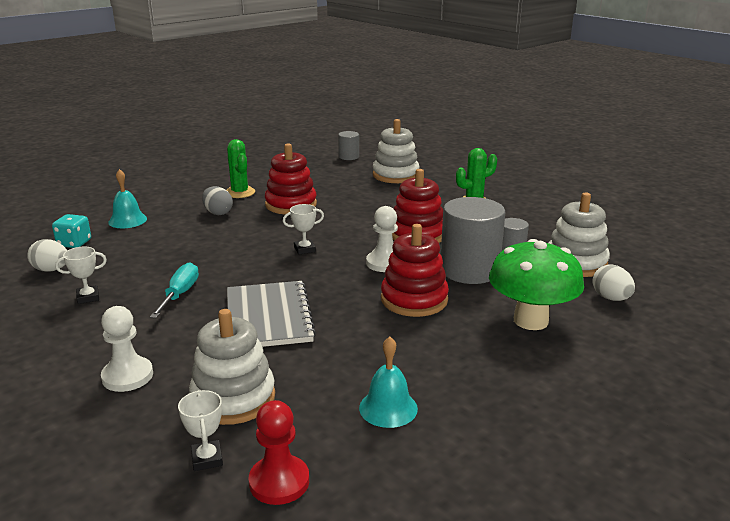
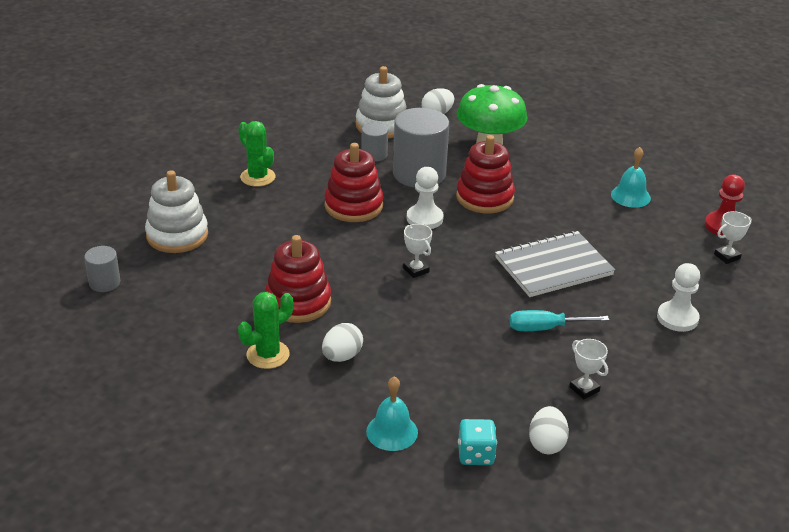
camera: 105 degrees left, 10 degrees up
(218, 213) = (342, 356): grey egg -> white egg
(233, 398) = (665, 260): white stacking toy -> none

